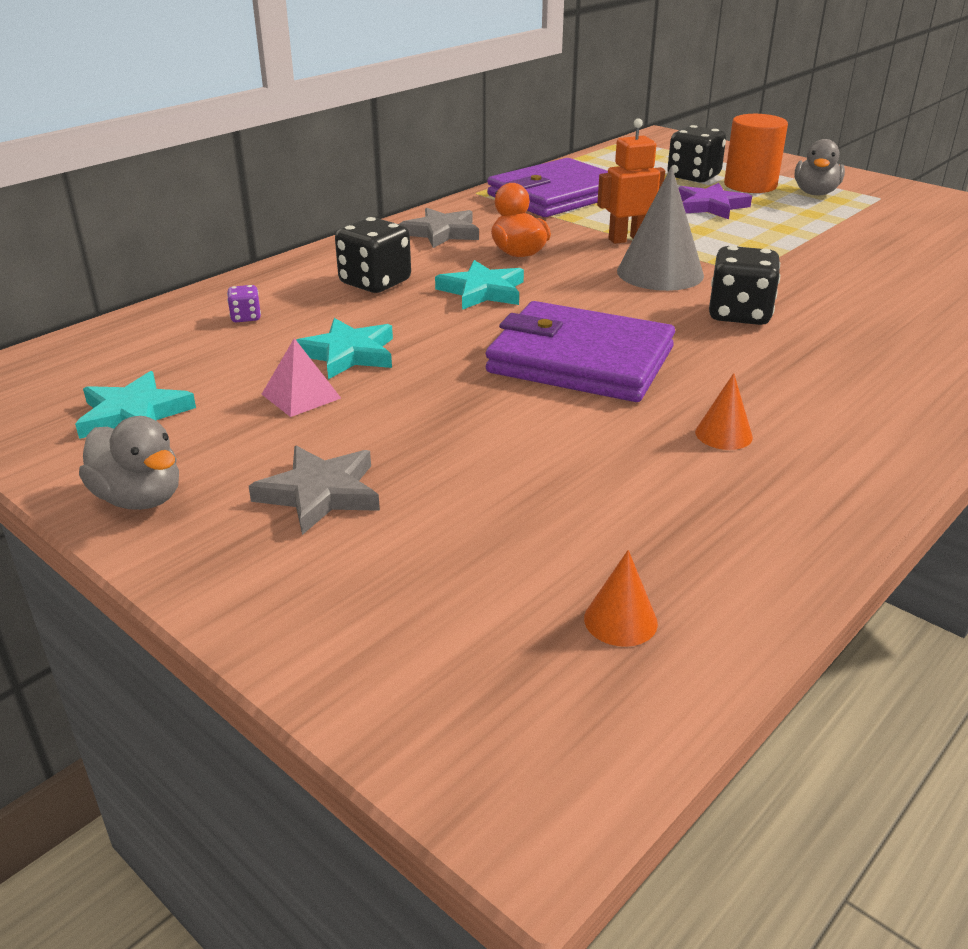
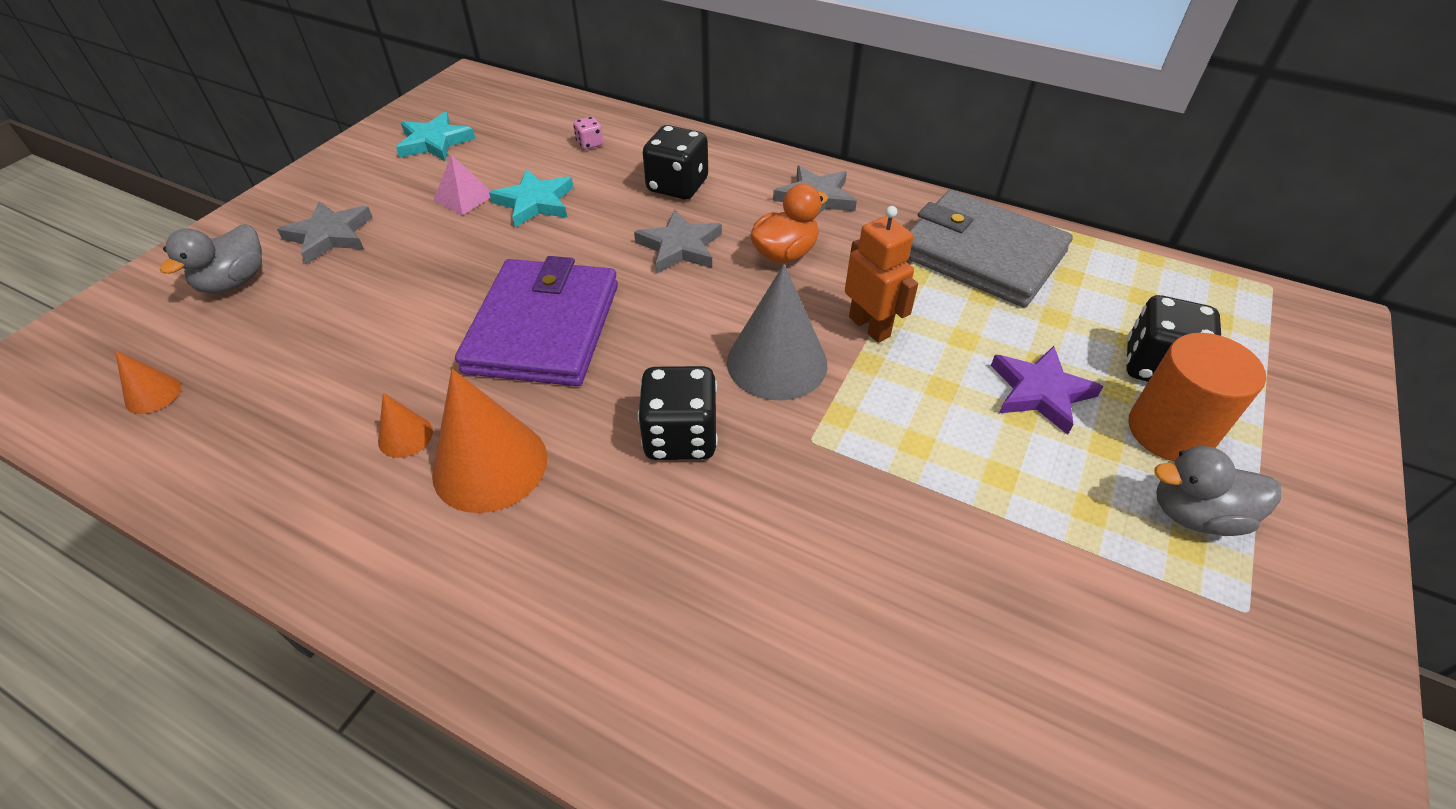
camera: 75 degrees right, 15 degrees up
(139, 498) = (332, 172): grey duck -> grey duck (235, 282)
(246, 317) = (590, 144): purple dice -> pink dice
(482, 291) = (680, 247): turquoise star -> grey star
(556, 195) = (981, 254): purple wallet -> grey wallet
(765, 393) = (490, 465): none -> orange cone

